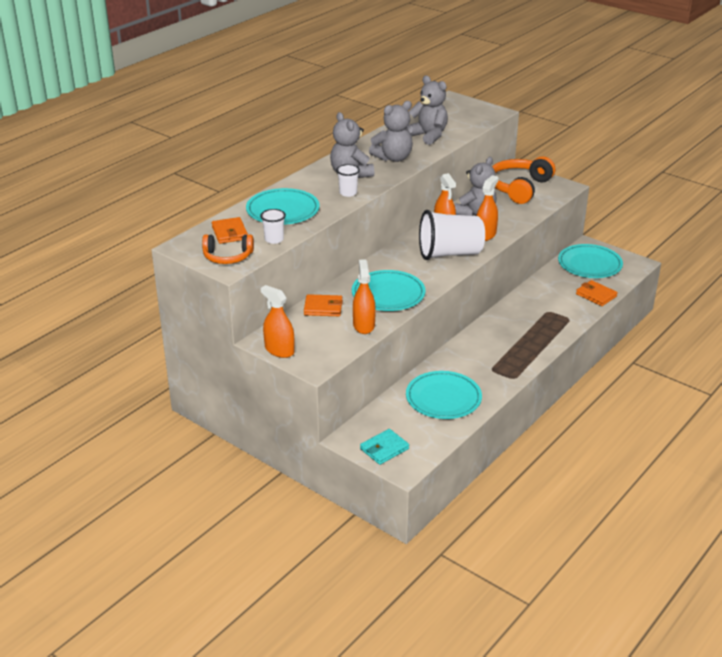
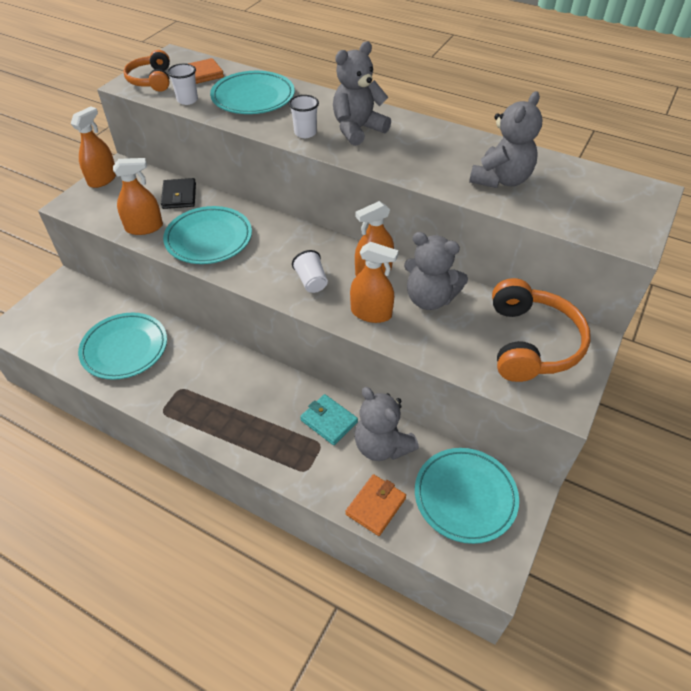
camera: 80 degrees right, 15 degrees up
(323, 308) = (179, 196): orange wallet -> black wallet
(384, 449) = (44, 310): turquoise wallet -> turquoise wallet (329, 421)
(393, 158) = (415, 156): grey teddy bear -> grey teddy bear (382, 446)
(449, 254) = (311, 281): white cup -> white cup, size x0.46
(519, 188) = (531, 343): orange headphones -> orange headphones turned 75 degrees clockwise

